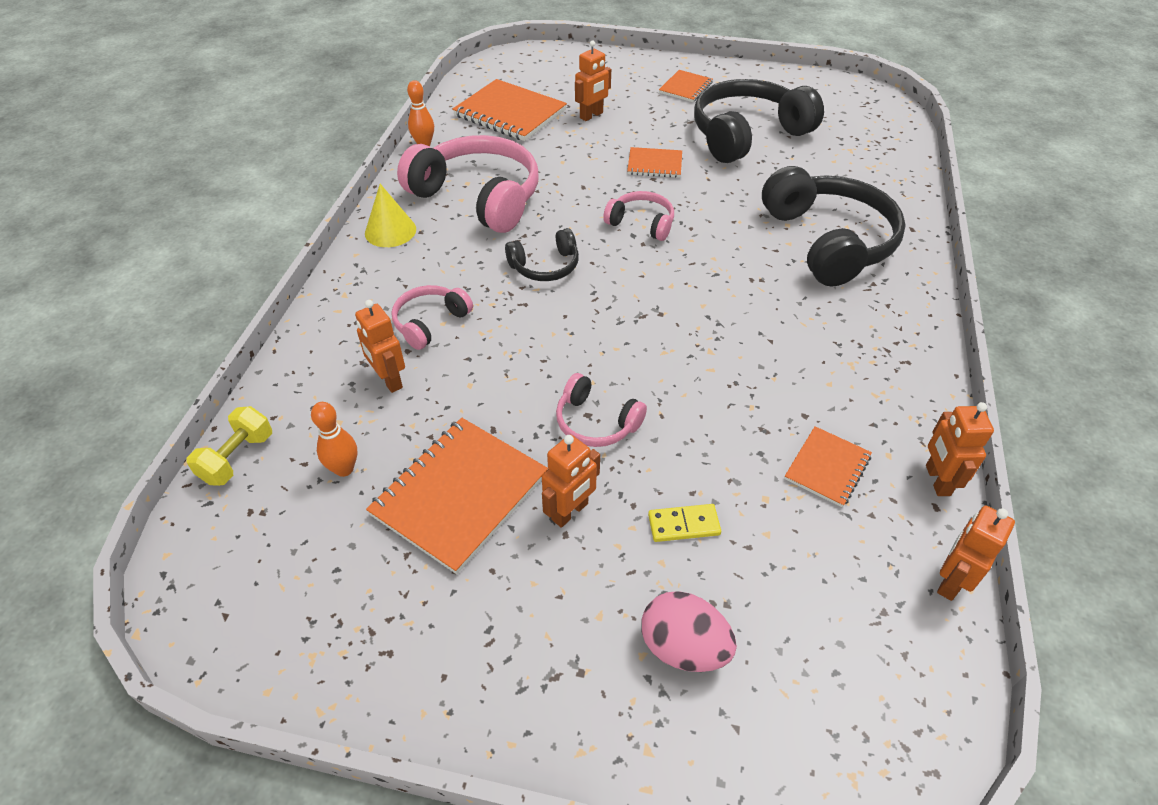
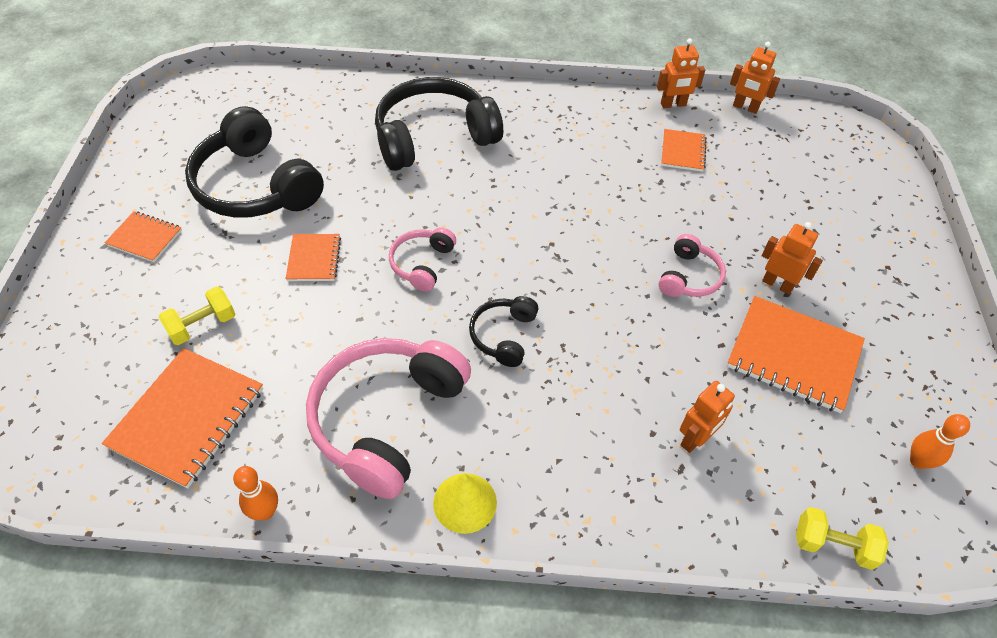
camera: 100 degrees left, 5 degrees up
(344, 469) = (805, 447): orange bowling pin -> orange bowling pin (918, 461)
(430, 322) = (609, 422): pink headphones -> none
(545, 266) = (503, 335): black headphones -> black headphones turned 135 degrees counterclockwise
(591, 115) = (202, 325): orange robot -> yellow dumbbell
(683, 524) = (760, 222): yellow domino -> none
(683, 647) = (846, 219): pink egg -> none
(827, 468) = (683, 152): orange notebook -> orange notebook turned 75 degrees clockwise

